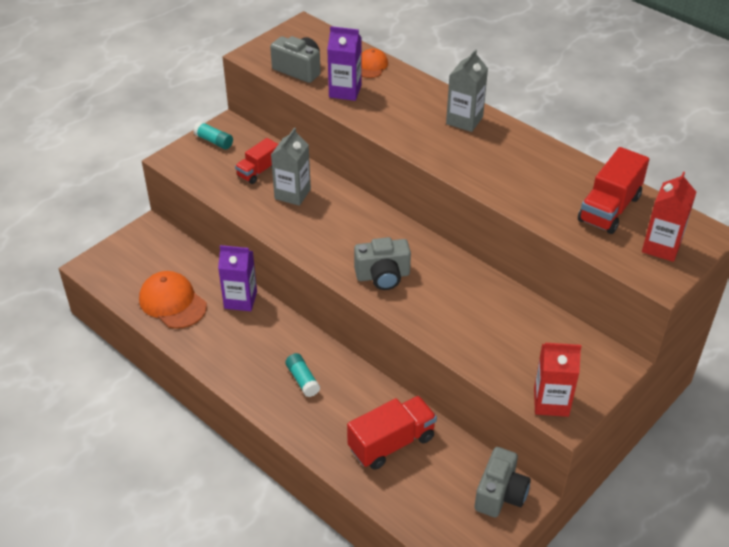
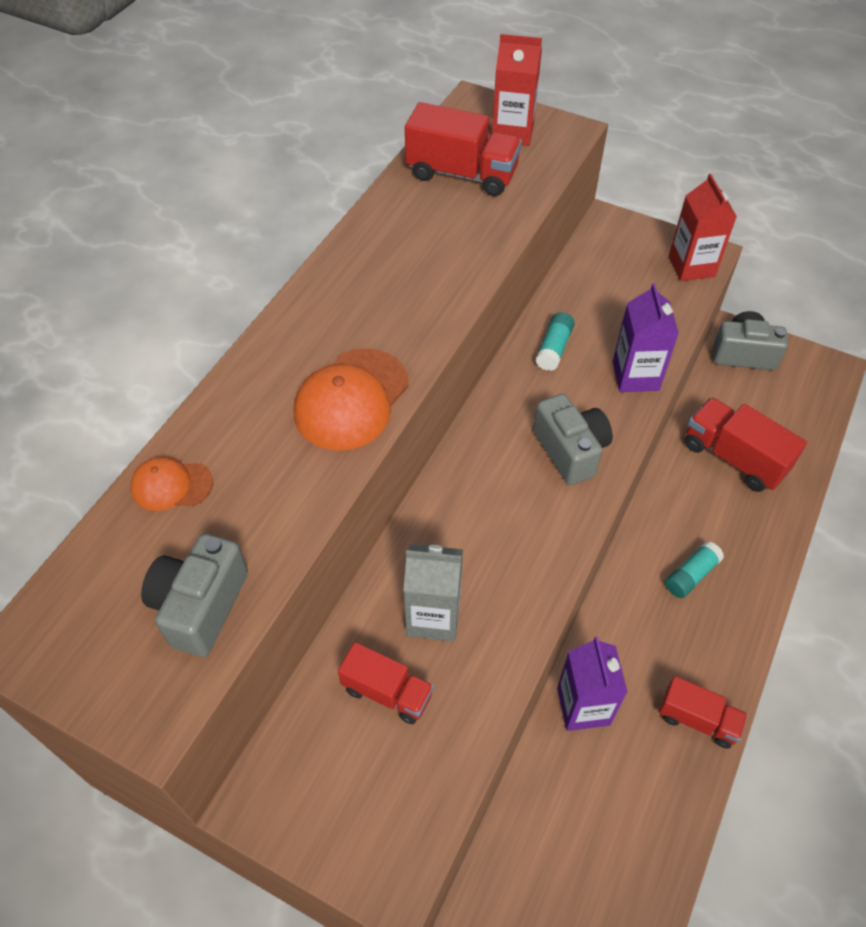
camera: 105 degrees left, 10 degrees up
(172, 302) = (630, 815): orange cap -> orange cap (351, 399)
(207, 349) = (697, 719): none -> red truck
(214, 141) = (315, 812): turquoise glue stick -> turquoise glue stick (554, 348)
(345, 91) = (262, 508): purple carton -> purple carton (635, 376)
(464, 120) = (312, 331): grey carton -> none

